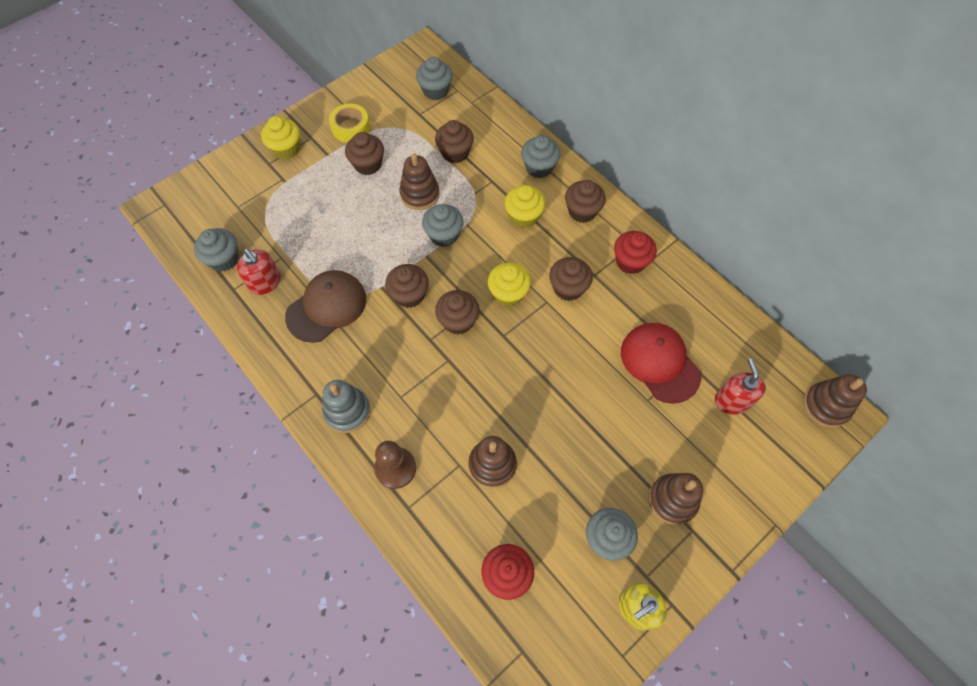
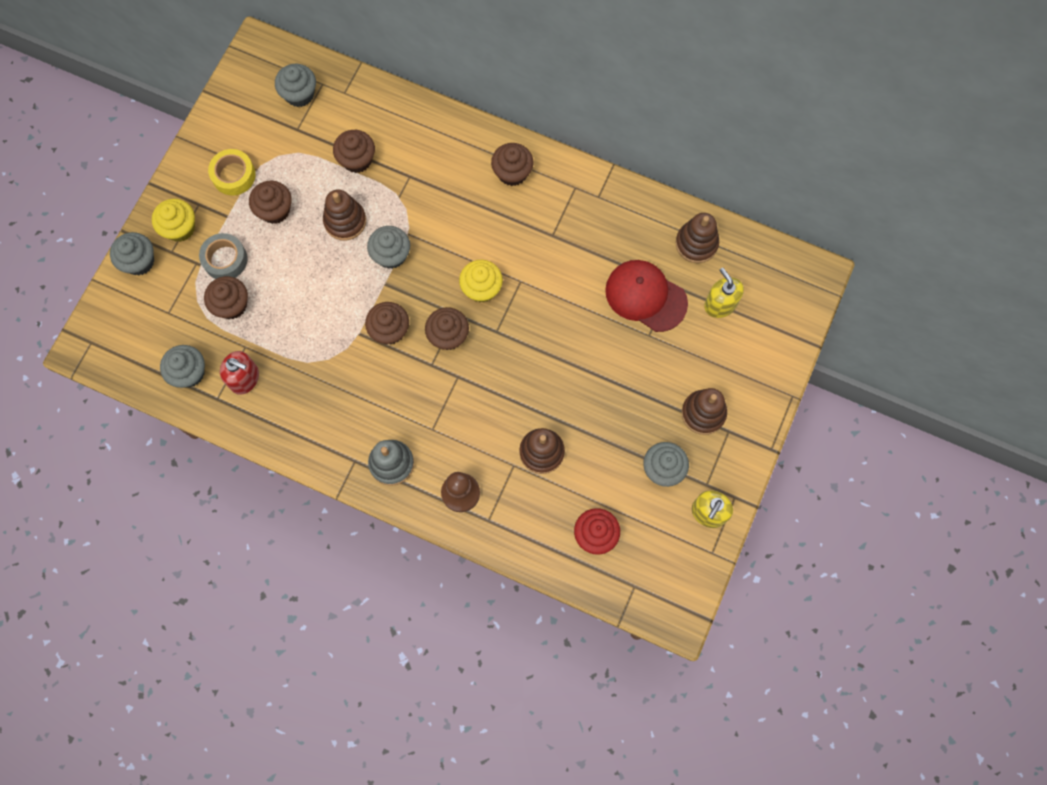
camera: 25 degrees left, 10 degrees up
(306, 185) = (225, 259): none -> grey tape
(327, 307) = (318, 376): brown cap -> none
(523, 216) = (458, 202): yellow cupcake -> none
(539, 167) = (449, 141): grey cupcake -> grey cupcake (139, 261)
(568, 288) = (534, 259): brown cupcake -> brown cupcake (231, 305)
(630, 262) = (580, 207): red cupcake -> none
(732, 401) = (720, 304): red soap dispenser -> yellow soap dispenser
(826, 406) = (799, 274): brown stacking toy -> brown stacking toy (696, 243)

